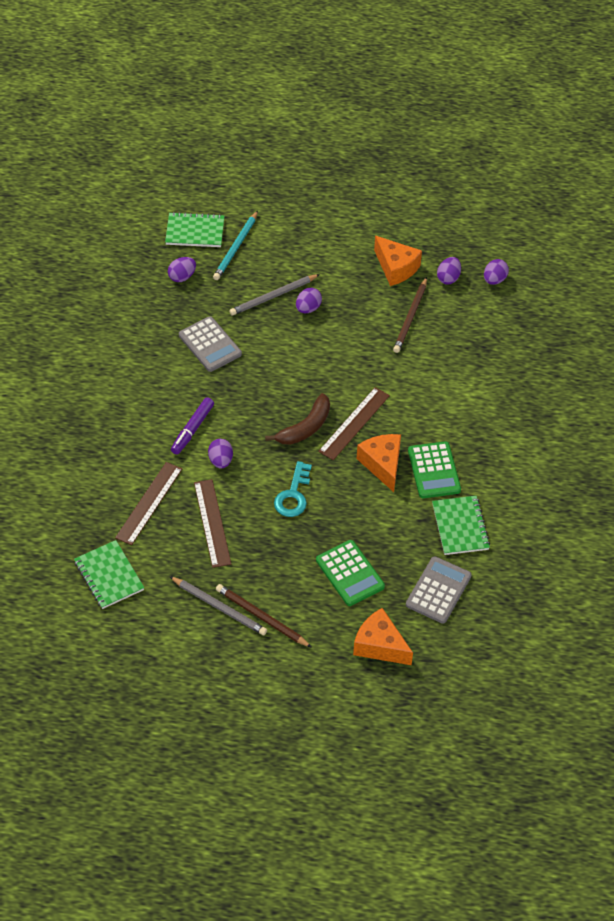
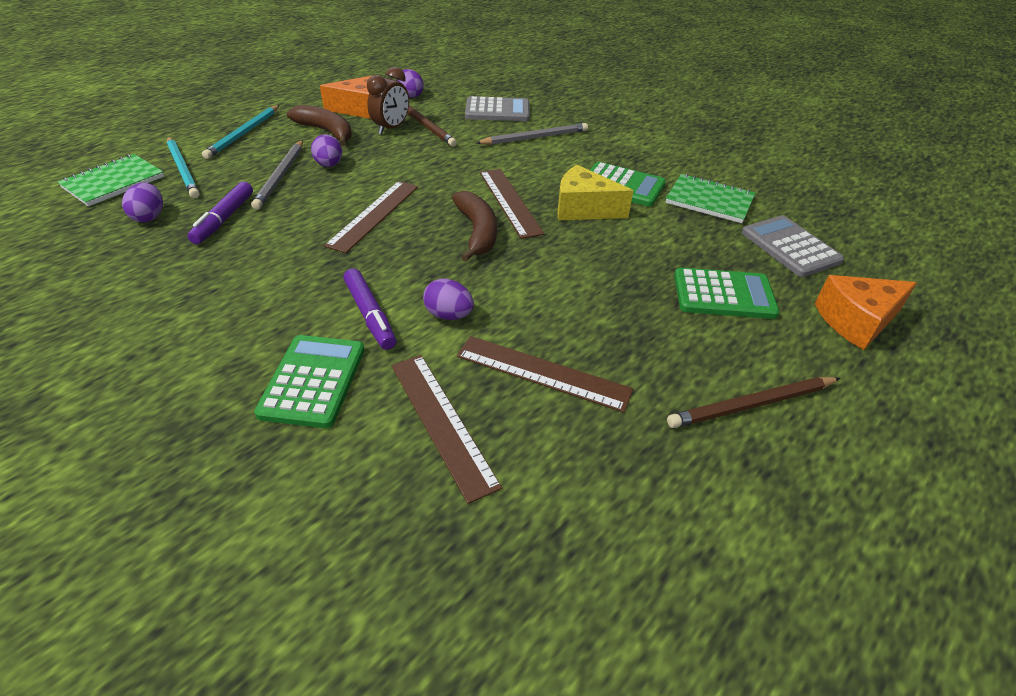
camera: 55 degrees left, 10 degrees down
(109, 576) = (540, 560): green notebook -> none
(133, 440) = (313, 381): none -> green calculator
(210, 308) = (224, 219): none -> purple marker
(210, 345) = (270, 242): grey calculator -> grey calculator (497, 111)
(219, 607) = (706, 442): grey pencil -> grey pencil (535, 138)
(277, 369) = (374, 215): none -> brown ruler
(293, 495) = (565, 283): turquoise key -> none
(301, 238) = (244, 134): none -> turquoise pencil
(346, 275) = (326, 132): none -> brown banana
(382, 464) = (583, 209): orange cheese -> yellow cheese
(386, 304) = (391, 128): none -> brown clock
(494, 280) = (443, 81): purple egg -> none

